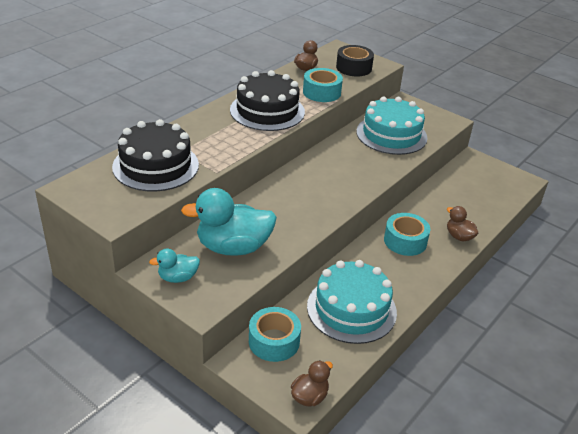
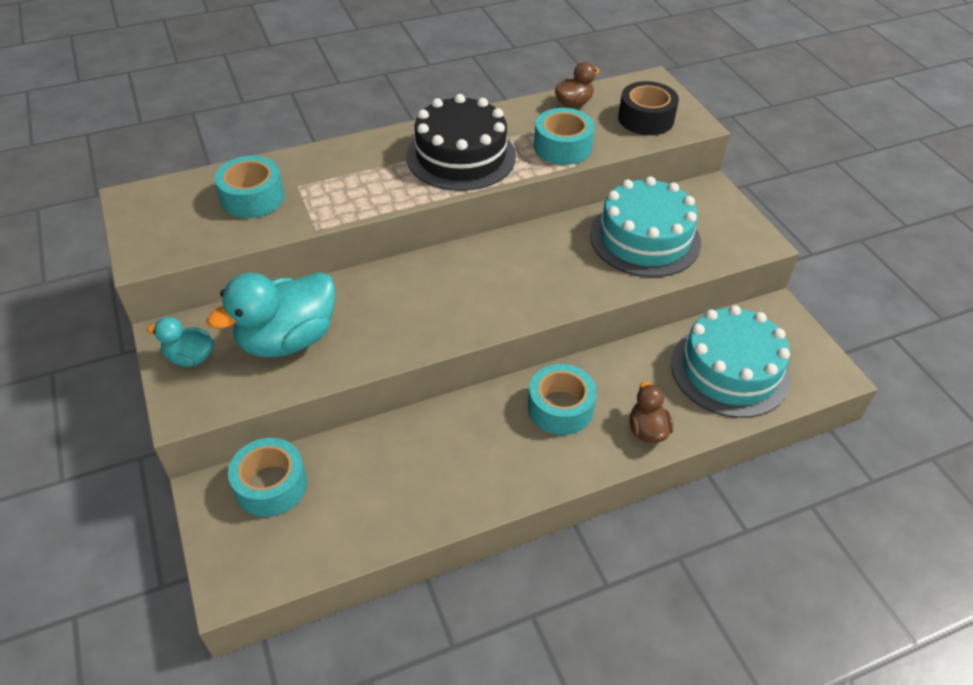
camera: 30 degrees right, 10 degrees up
(155, 166) = (252, 197): black cake -> turquoise tape
(233, 247) = (288, 339): turquoise duck -> turquoise duck turned 60 degrees counterclockwise
(309, 396) = (250, 582): brown duck -> none
(351, 309) = (403, 481): turquoise cake -> turquoise cake (729, 370)

